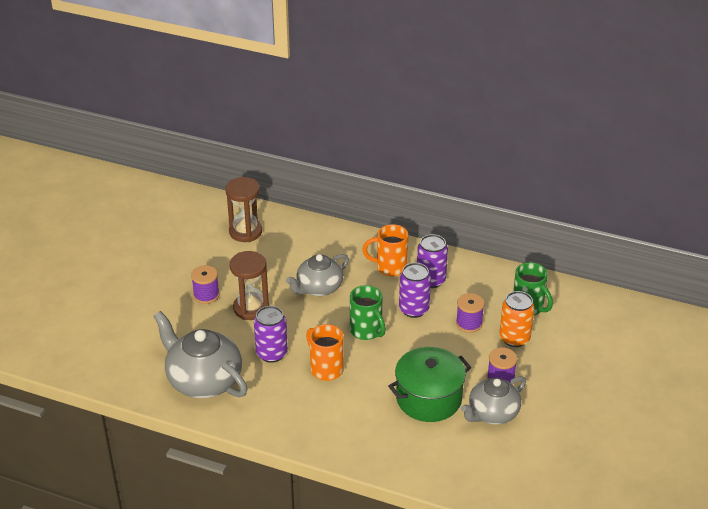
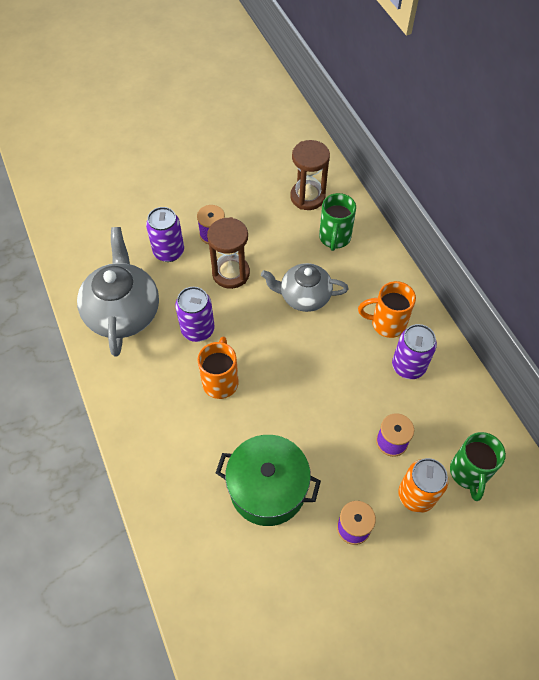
camera: 45 degrees right, 20 degrees up
(366, 331) = (294, 372): green mug -> green mug (334, 238)
(390, 267) = (386, 323): orange mug -> orange mug turned 45 degrees counterclockwise
(414, 309) = (359, 384): purple can -> purple can (169, 252)
(492, 413) = (304, 558): grey teapot -> none

